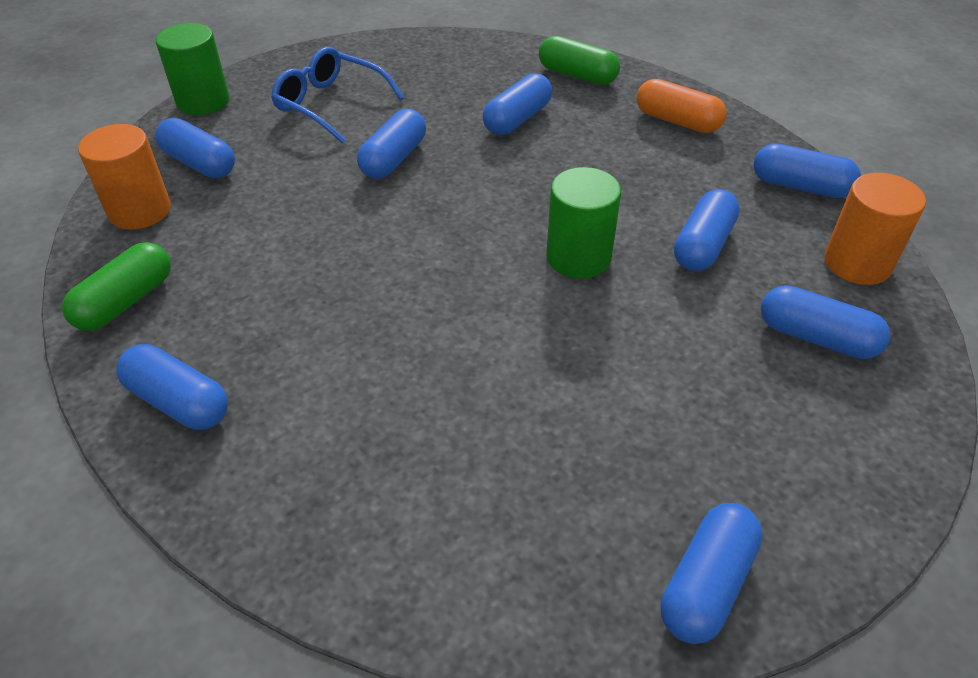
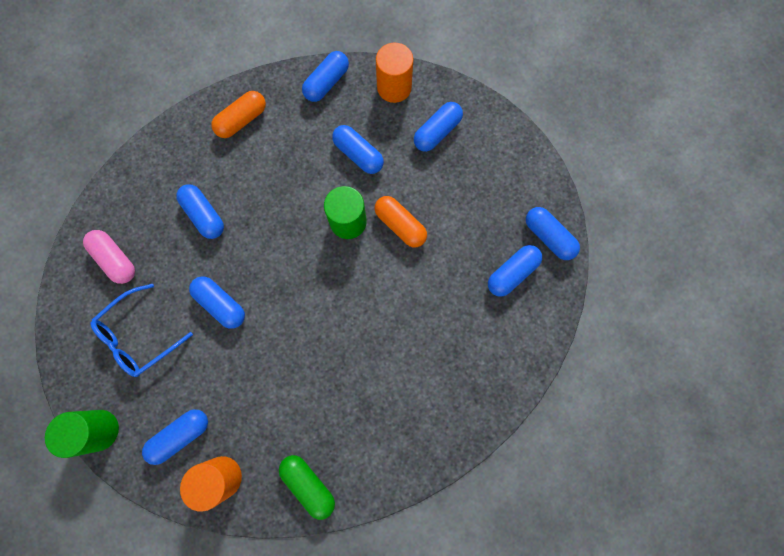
camera: 75 degrees left, 30 degrees up
(179, 402) = (395, 453): blue capsule -> blue capsule (512, 273)
(426, 68) = (115, 259): none -> pink capsule
(577, 75) = (166, 161): green capsule -> none
(605, 323) = (400, 225): none -> orange capsule

